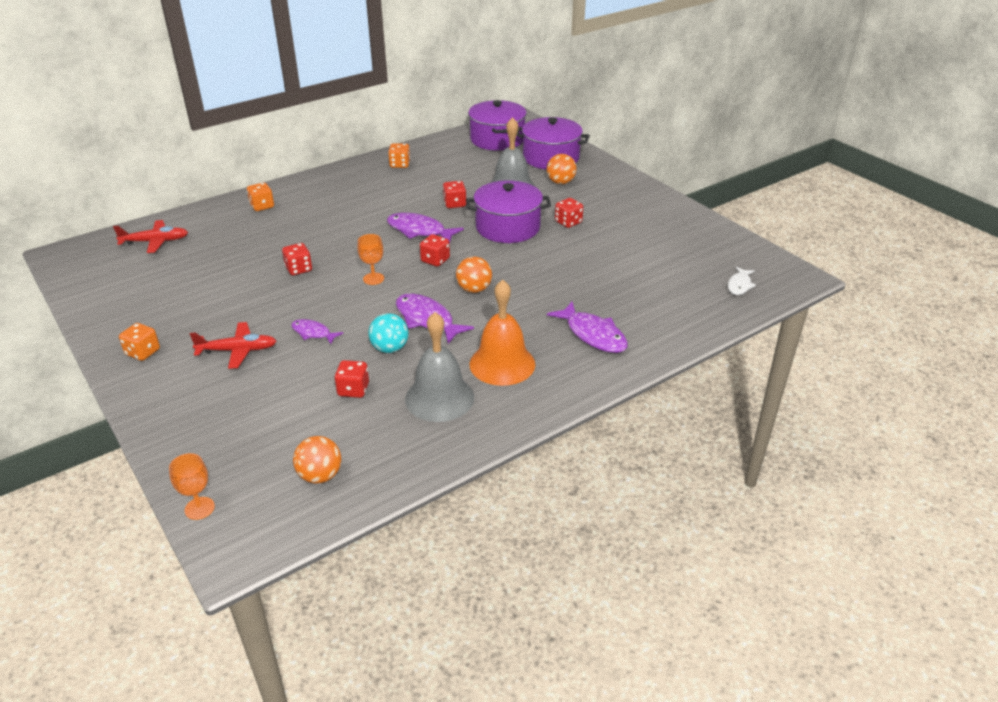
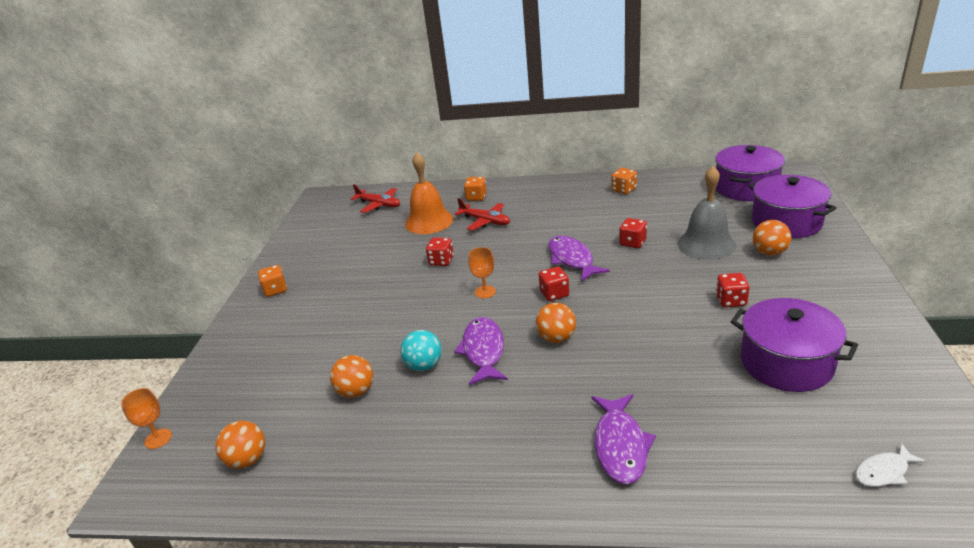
camera: 45 degrees right, 5 degrees down
(237, 350) = (326, 315): red plane -> red plane (485, 221)
(313, 333) = (388, 323): purple fish -> none
(353, 390) = (356, 391): red dice -> orange ball
(439, 398) = (406, 437): grey bell -> none
(502, 364) = (496, 431): orange bell -> orange bell (429, 221)
(508, 227) = (659, 284): purple pot -> purple pot (786, 363)

